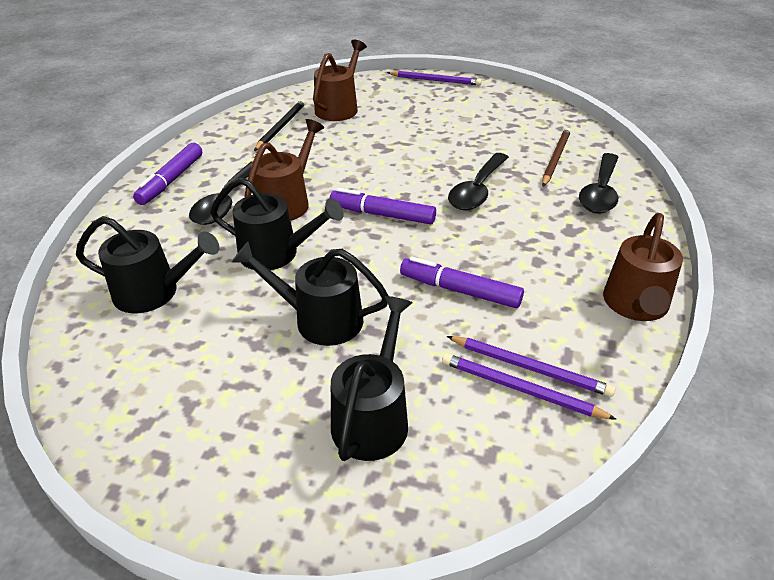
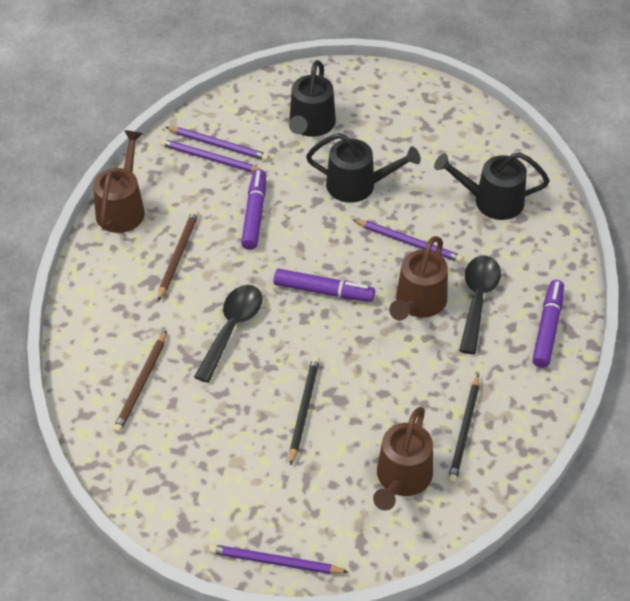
camera: 175 degrees right, 10 degrees up
(276, 253) = (408, 242): black watering can -> purple pencil
(410, 140) = (303, 410): none -> black pencil
(459, 290) = (254, 214): purple marker -> purple marker turned 105 degrees counterclockwise
(547, 251) = (178, 255): none -> brown pencil
(600, 192) = (109, 332): black spoon -> none

